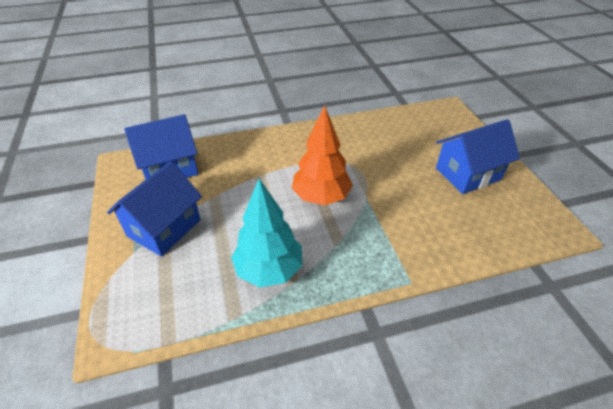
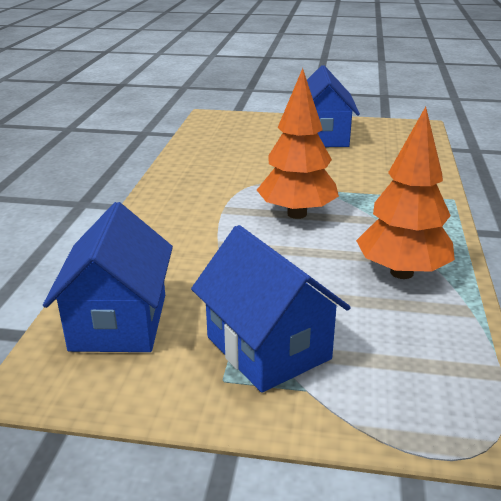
camera: 65 degrees left, 15 degrees down
(269, 270) = (401, 272): turquoise tree -> orange tree

